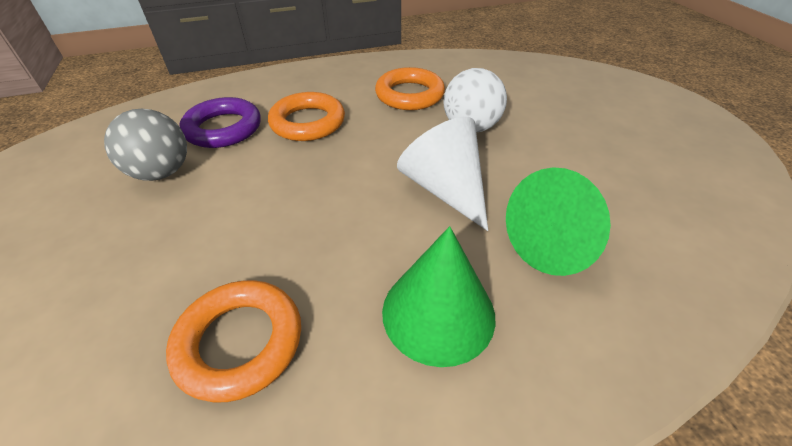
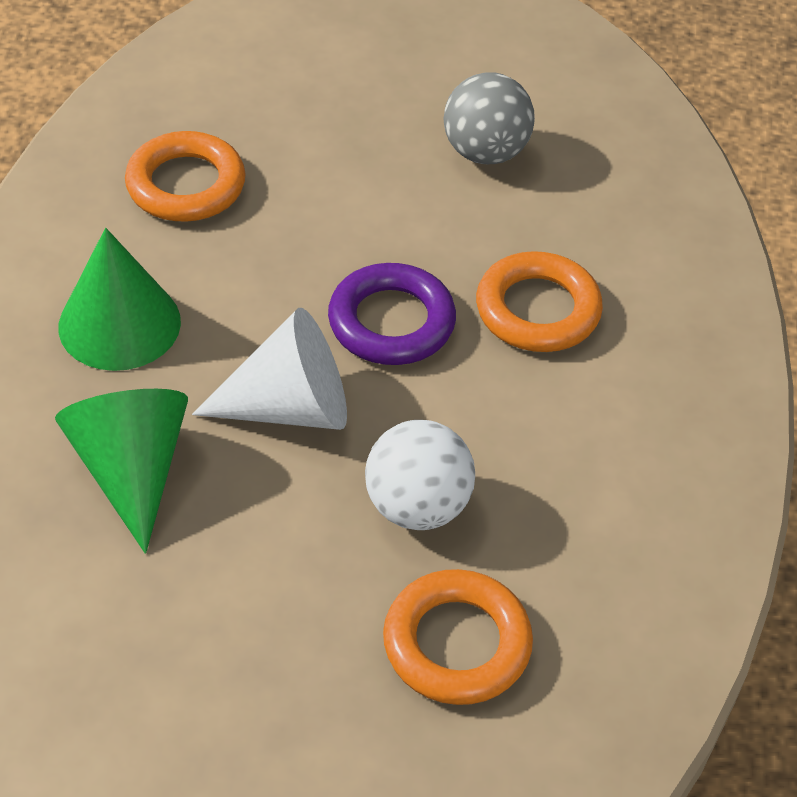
camera: 110 degrees right, 5 degrees up
(223, 128) = (566, 217): purple ring -> purple ring (391, 322)
(409, 95) = (566, 467): orange ring -> orange ring (457, 643)

